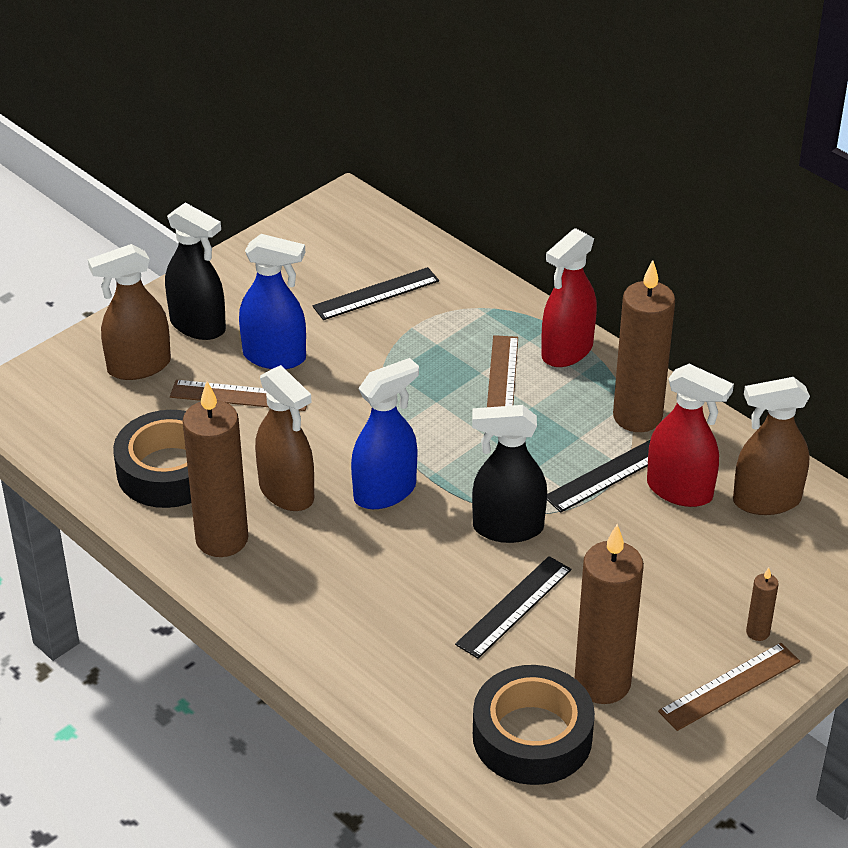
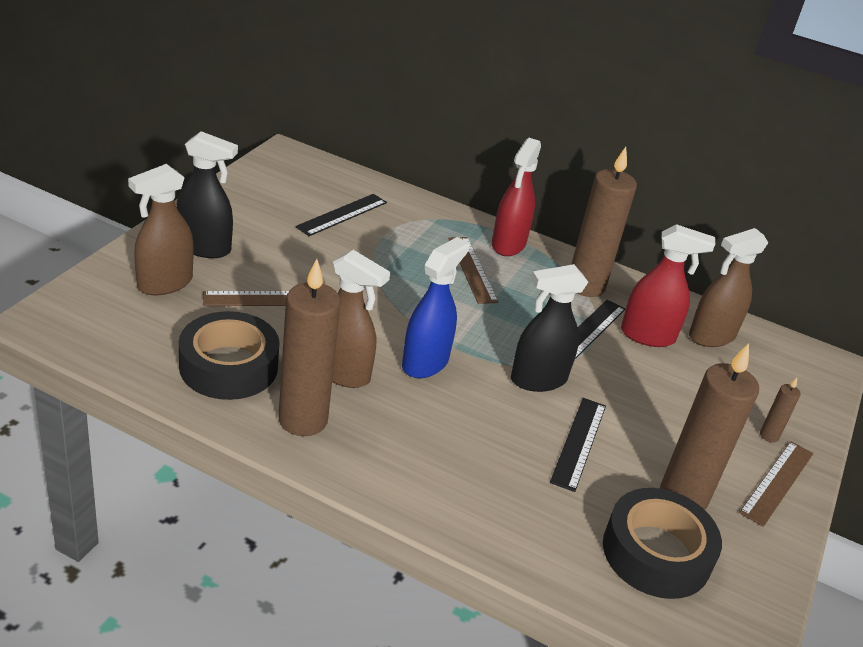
camera: 25 degrees left, 5 degrees down
(275, 357) = (281, 266): blue spray bottle -> none

